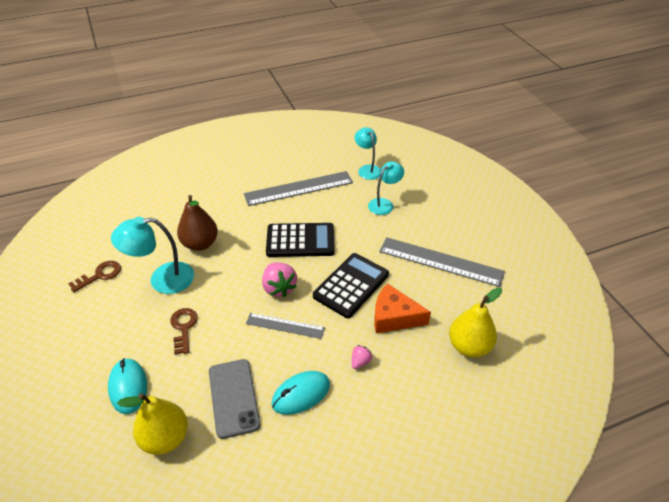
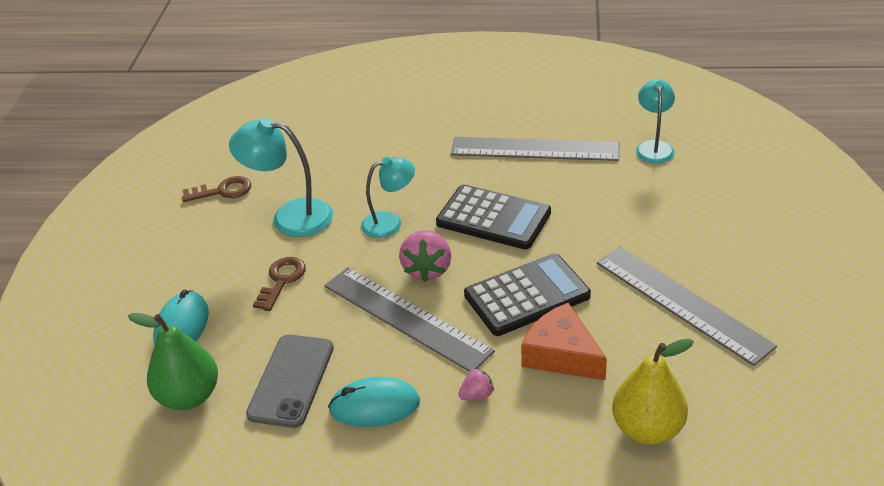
camera: 30 degrees right, 5 degrees down
(165, 438) = (189, 396): yellow pear -> green pear
(200, 244) = (360, 186): brown pear -> none
(285, 325) = (406, 318): grey ruler -> grey ruler, size x1.73
(384, 204) = (648, 201): turquoise lamp -> turquoise lamp (390, 223)

